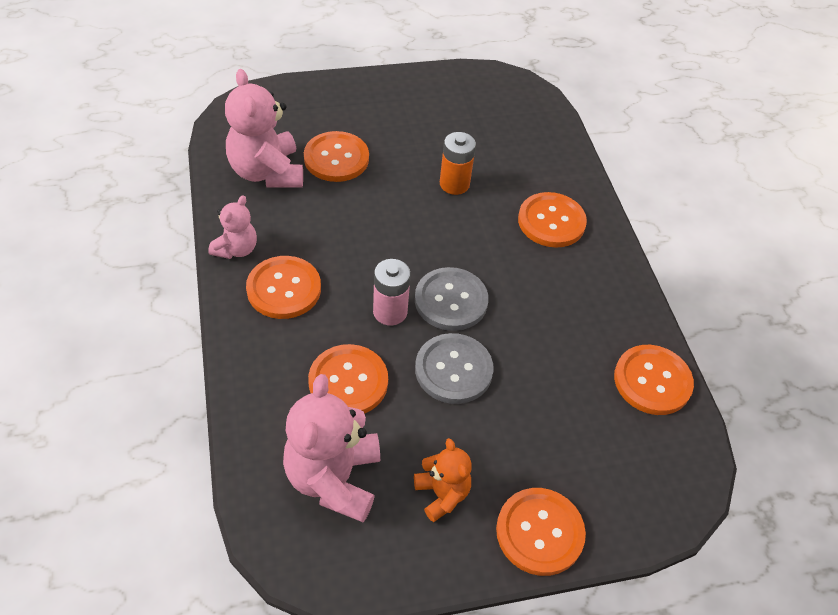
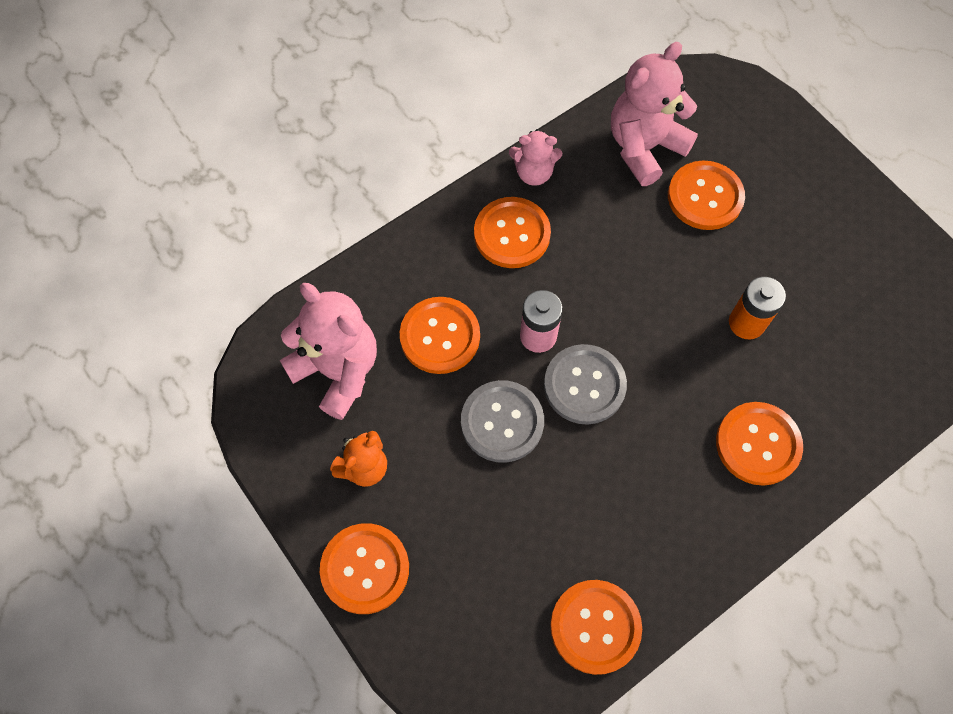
camera: 70 degrees right, 15 degrees up
(334, 478) = (338, 370): pink teddy bear -> pink teddy bear turned 60 degrees clockwise

